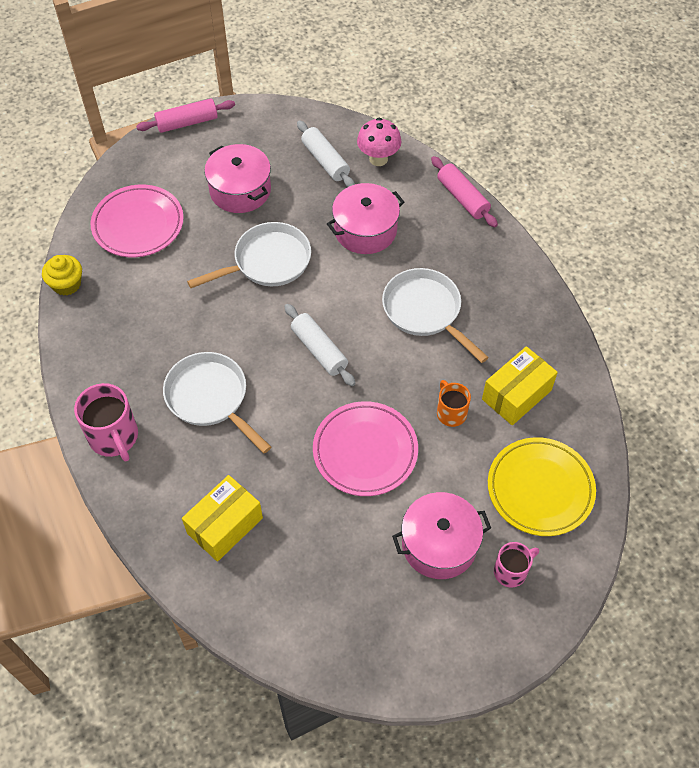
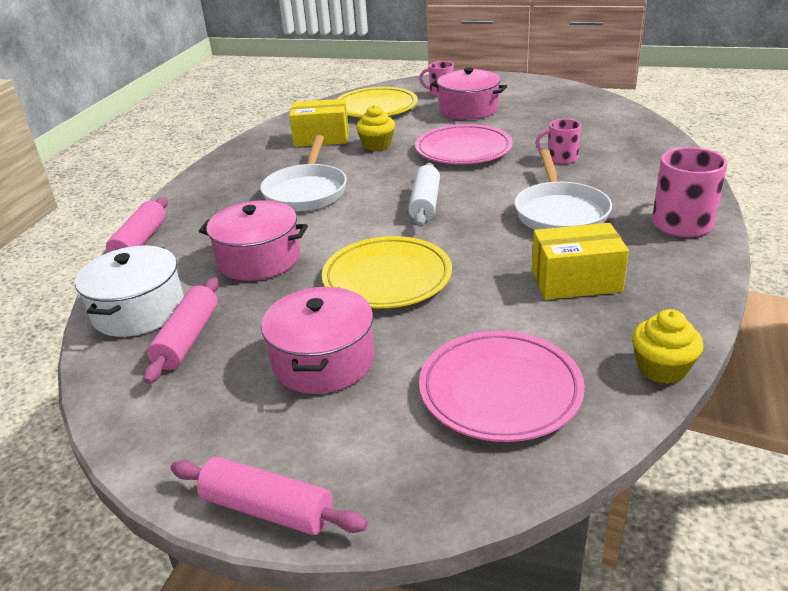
camera: 135 degrees left, 25 degrees down
(225, 525) = (614, 154): yellow box -> yellow box (576, 281)
(267, 262) = (387, 278): white pan -> yellow plate
(267, 488) = (561, 158): none -> pink mug
(325, 161) = (188, 339): white rolling pin -> pink rolling pin
(378, 159) = (138, 310): pink mushroom -> white pot
(451, 413) = (377, 145): orange mug -> yellow cupcake

